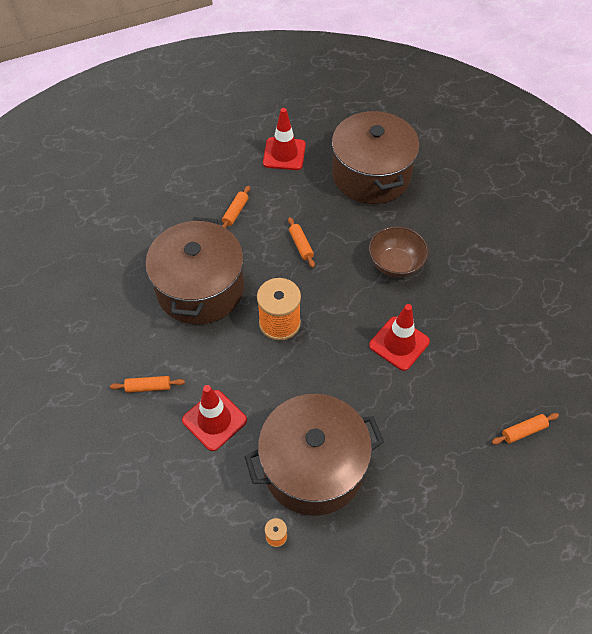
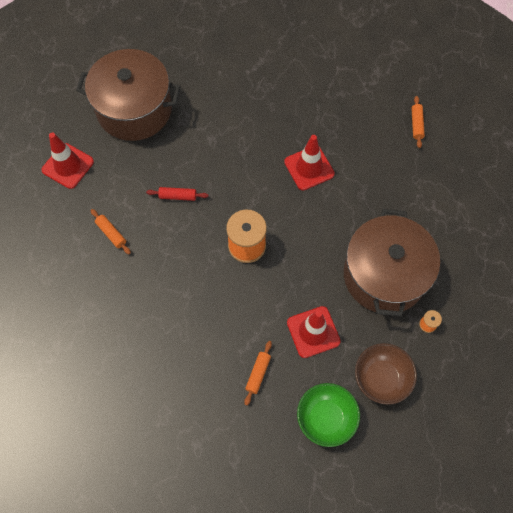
camera: 65 degrees left, 10 degrees up
(125, 469) = (326, 418): none -> green bowl
(200, 289) = (179, 295): brown pot -> none
(301, 245) = (178, 196): orange rolling pin -> red rolling pin
(395, 264) = (235, 135): brown bowl -> brown bowl (381, 378)

